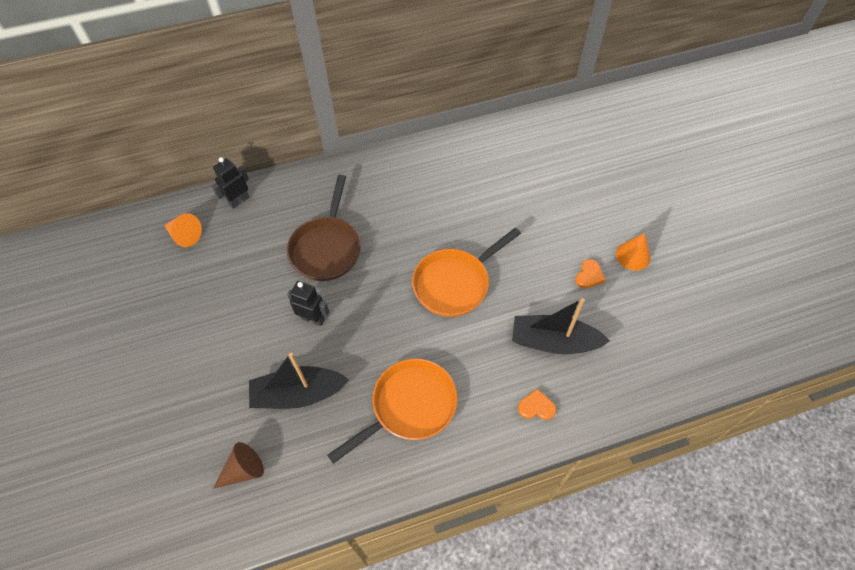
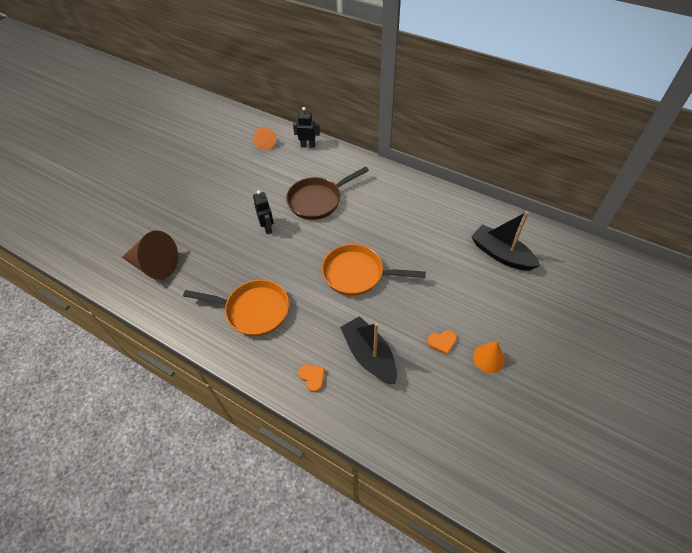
camera: 50 degrees right, 5 degrees down
(243, 470) = (155, 265): brown cone -> brown cone, size x1.73
(298, 394) = (216, 255): black boat -> black boat (501, 254)

